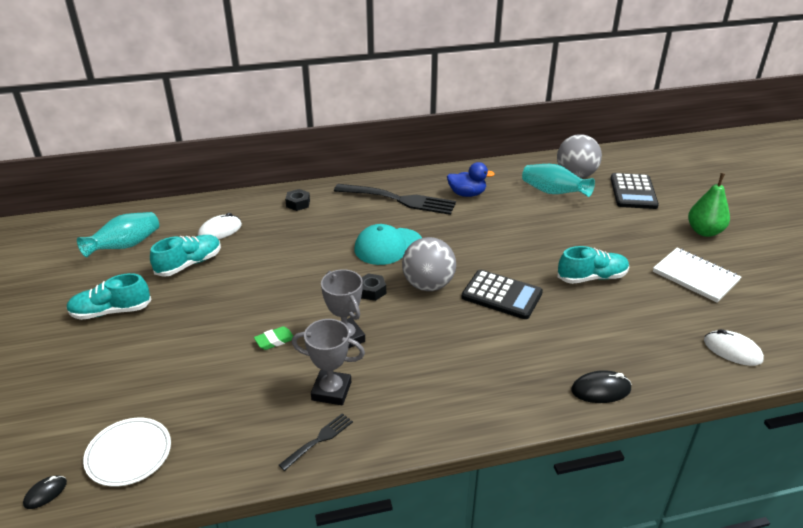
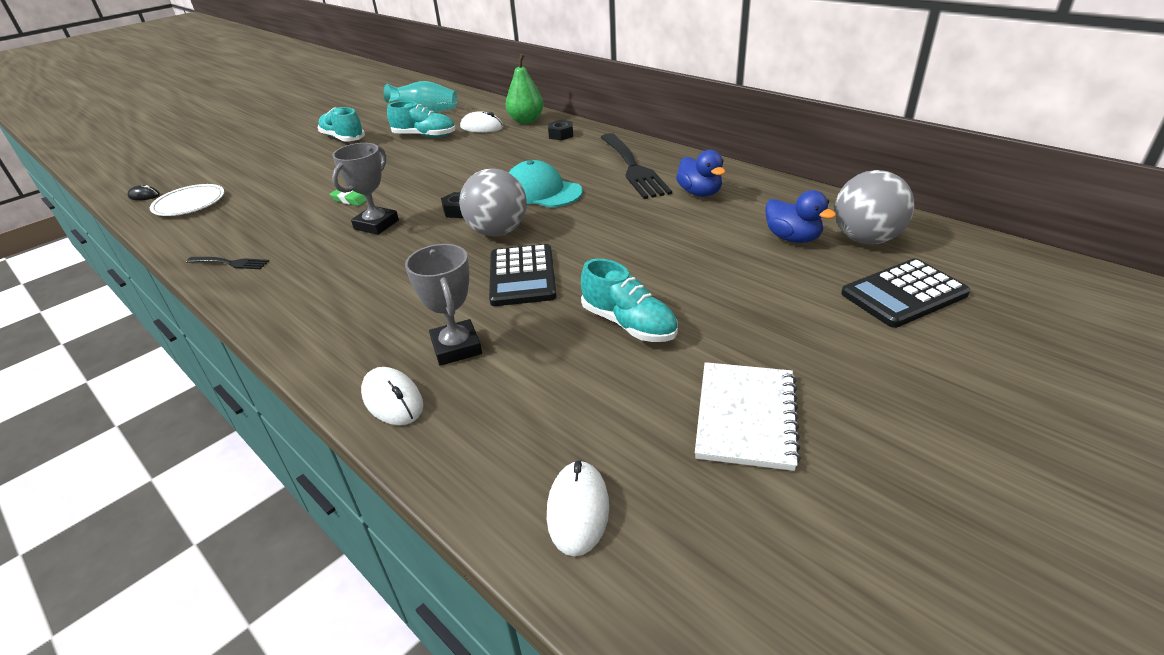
camera: 60 degrees right, 0 degrees up
(331, 391) = (297, 245): grey trophy -> grey trophy (456, 347)
(553, 192) = (792, 238): turquoise vase -> blue duck
(600, 390) = (392, 400): black mouse -> white mouse
(704, 231) = (899, 393): green pear -> green pear (526, 121)

